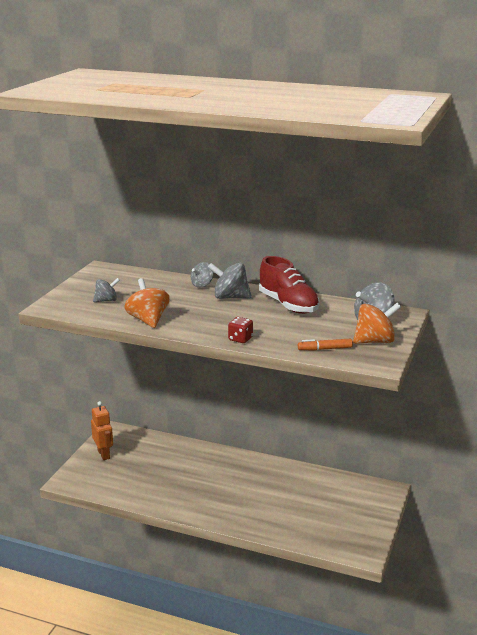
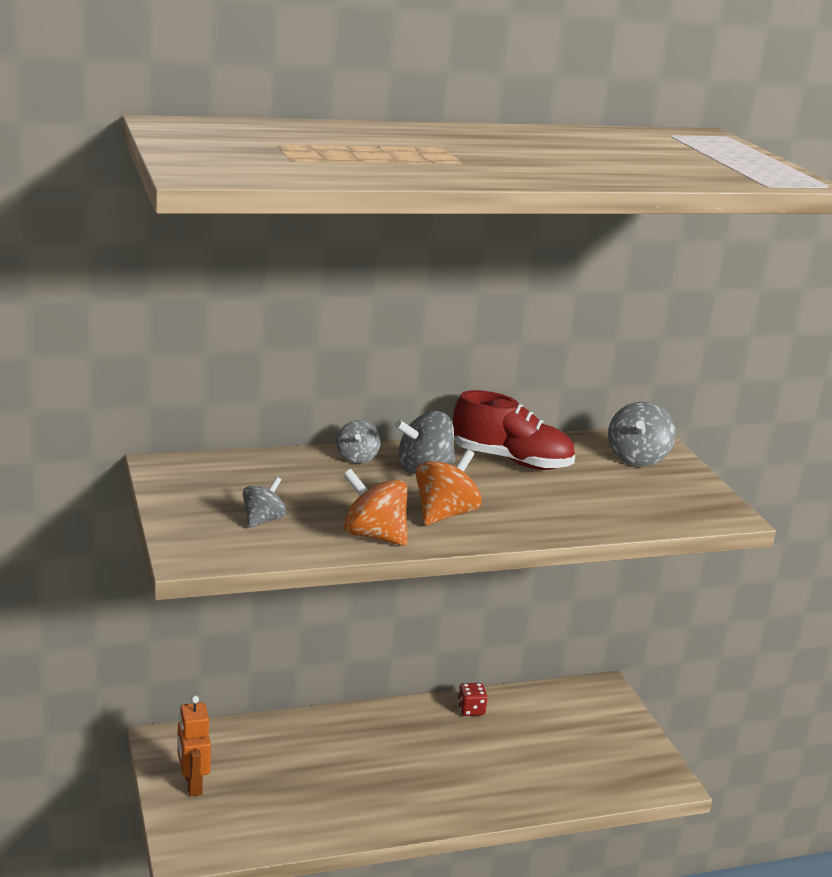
camera: 40 degrees left, 0 degrees up
(104, 454) = (192, 784): orange robot -> orange robot turned 135 degrees counterclockwise
(240, 339) = (534, 529): red dice -> red dice (471, 710)
(325, 349) = (647, 513): orange marker -> none
(374, 341) = (680, 486): orange spinning top -> orange spinning top (444, 514)

